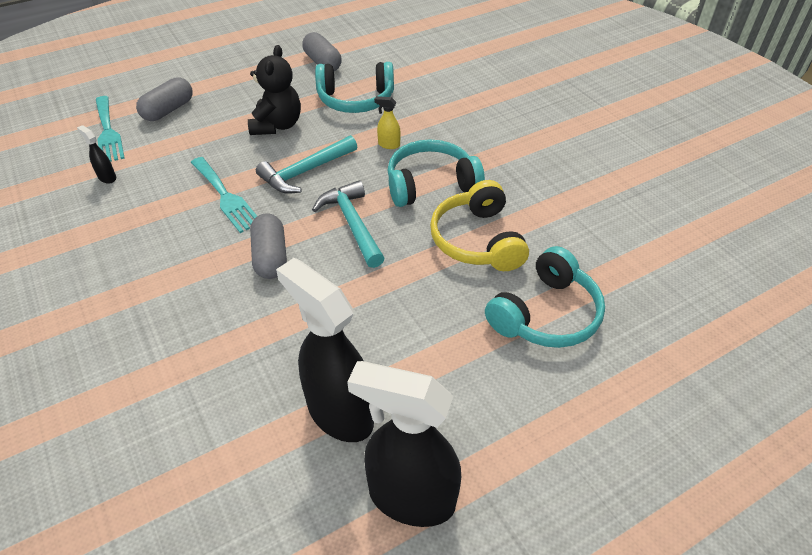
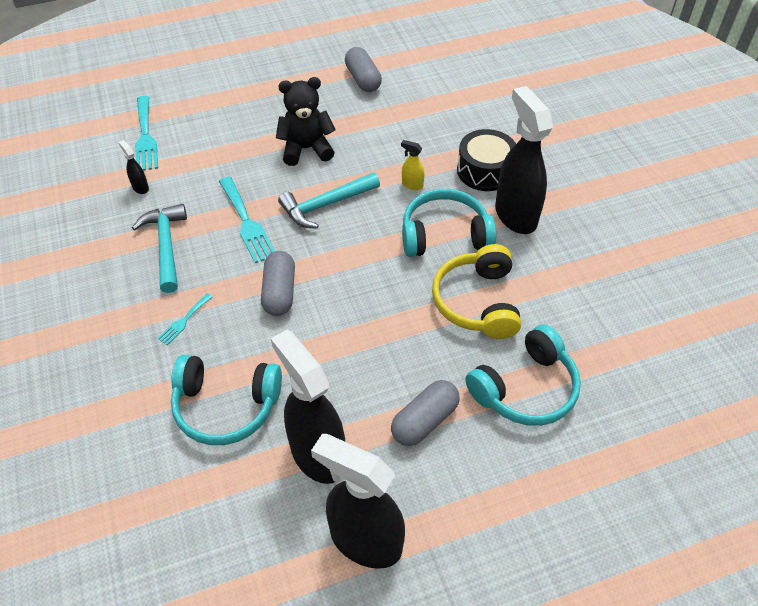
camera: 10 degrees right, 5 degrees up
(168, 110) = (204, 119): grey capsule -> grey capsule (424, 421)
(169, 298) = (184, 321): none -> turquoise fork
(277, 125) = (306, 149): black teddy bear -> black teddy bear turned 120 degrees counterclockwise
(352, 224) = (361, 268): turquoise hammer -> turquoise hammer (166, 246)
(356, 100) = (388, 128): turquoise headphones -> turquoise headphones (226, 406)
(457, 125) = (485, 171): none -> black drum
(495, 159) = (515, 215): none -> black spray bottle

